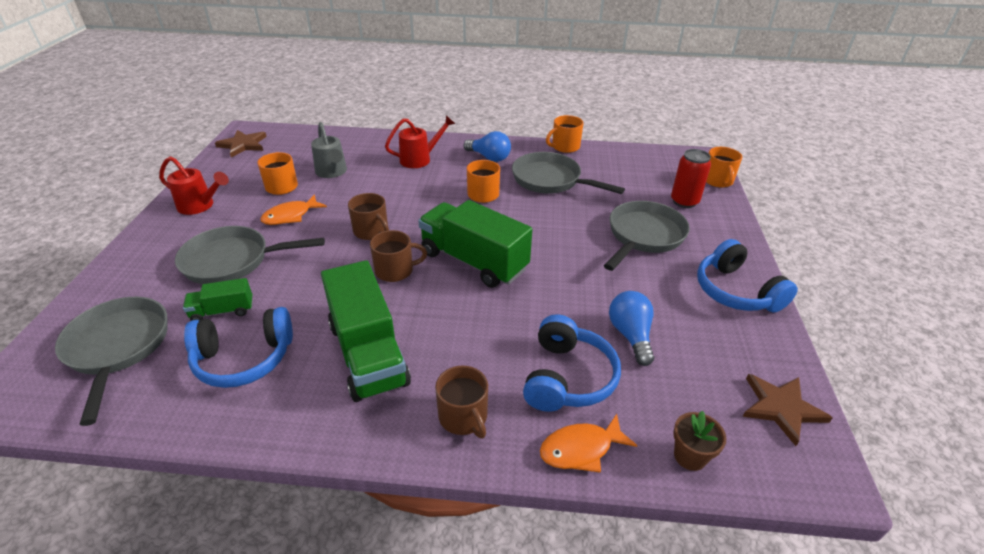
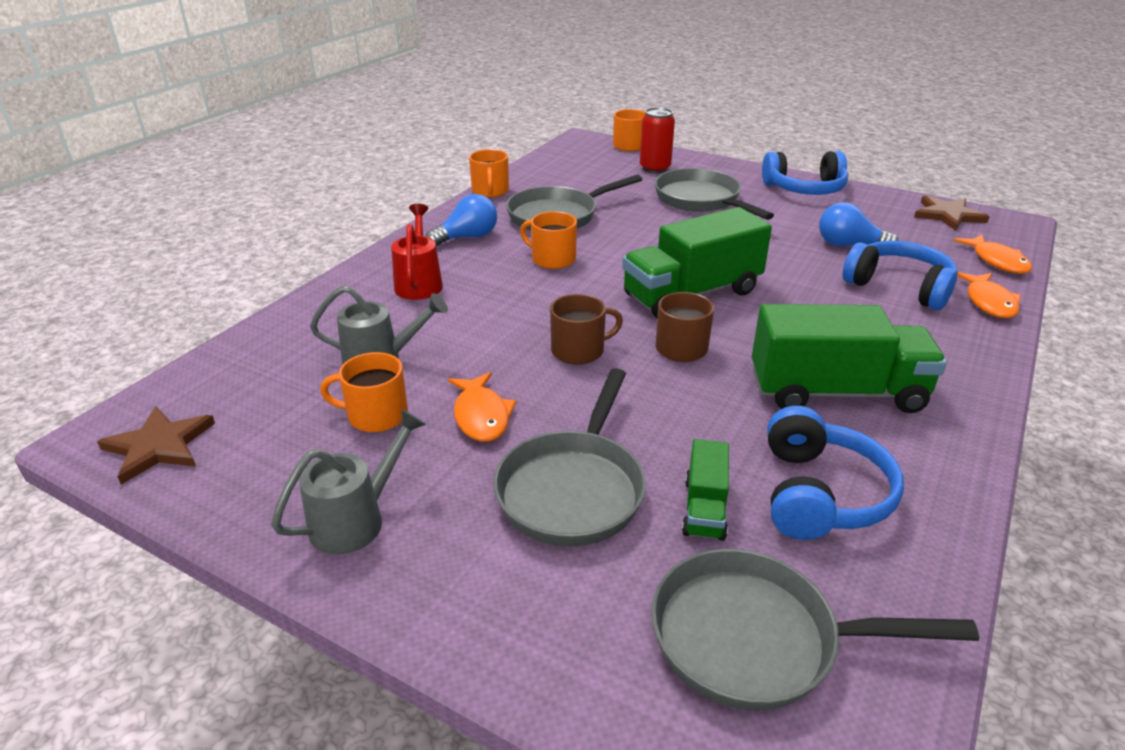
camera: 65 degrees left, 5 degrees down
(200, 206) = (356, 519): red watering can -> grey watering can
(463, 417) = (945, 350): brown mug -> none
(690, 456) = (997, 261): brown flower pot -> orange fish

